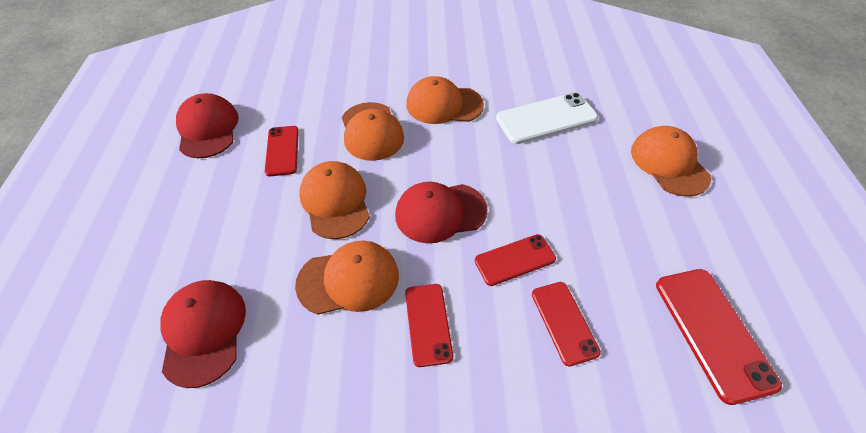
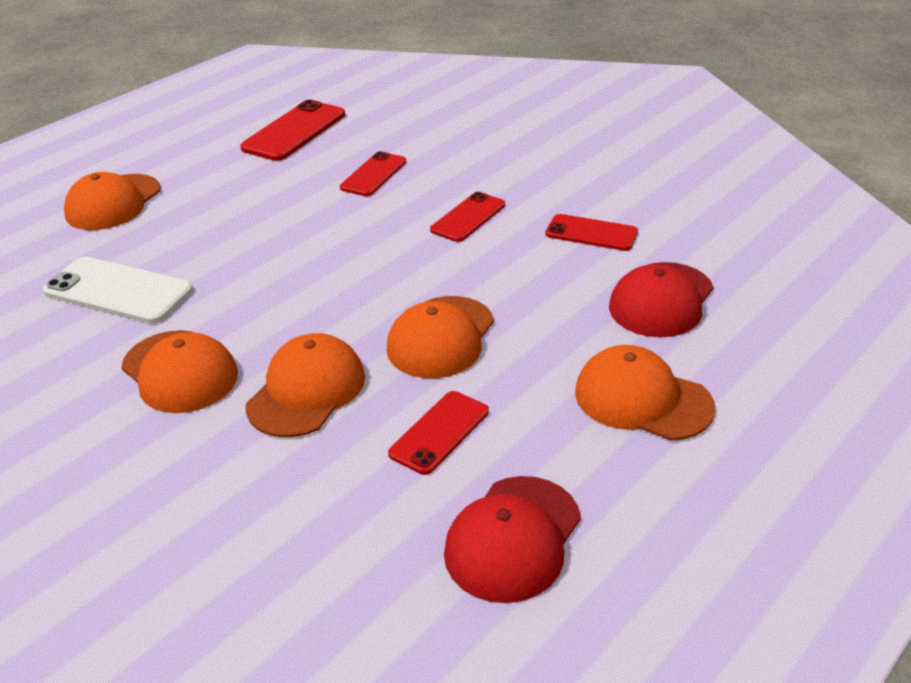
camera: 135 degrees left, 15 degrees down
(348, 279) = (499, 271): orange cap -> orange cap (642, 399)
(440, 212) = (355, 274): red cap -> none
(515, 260) = (349, 216): red phone -> red phone (591, 233)

